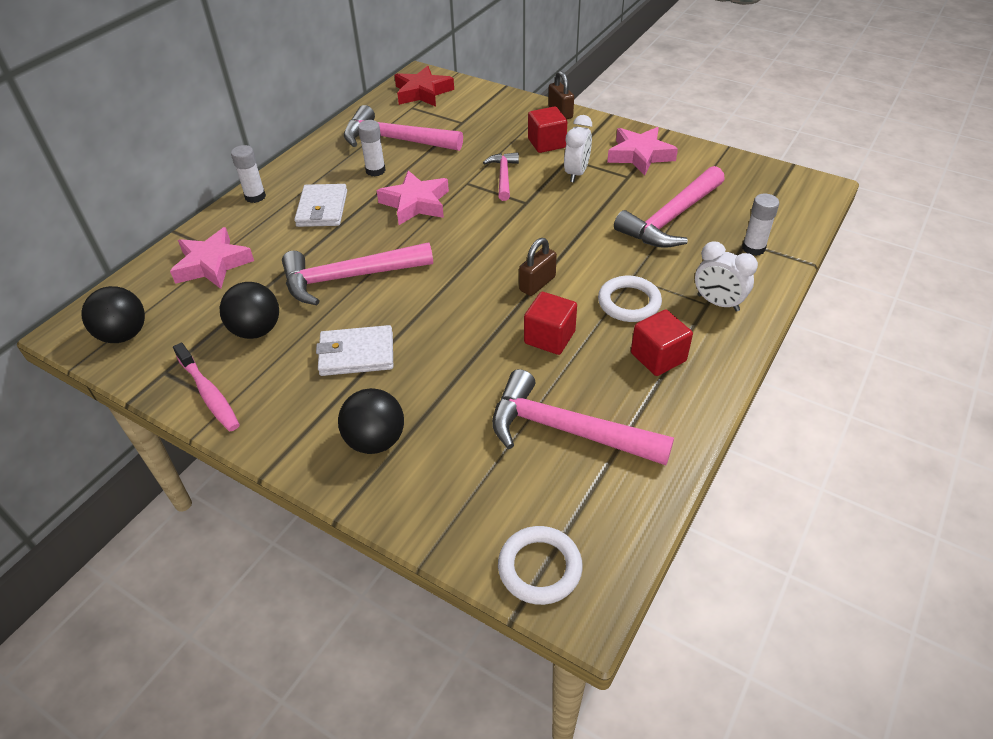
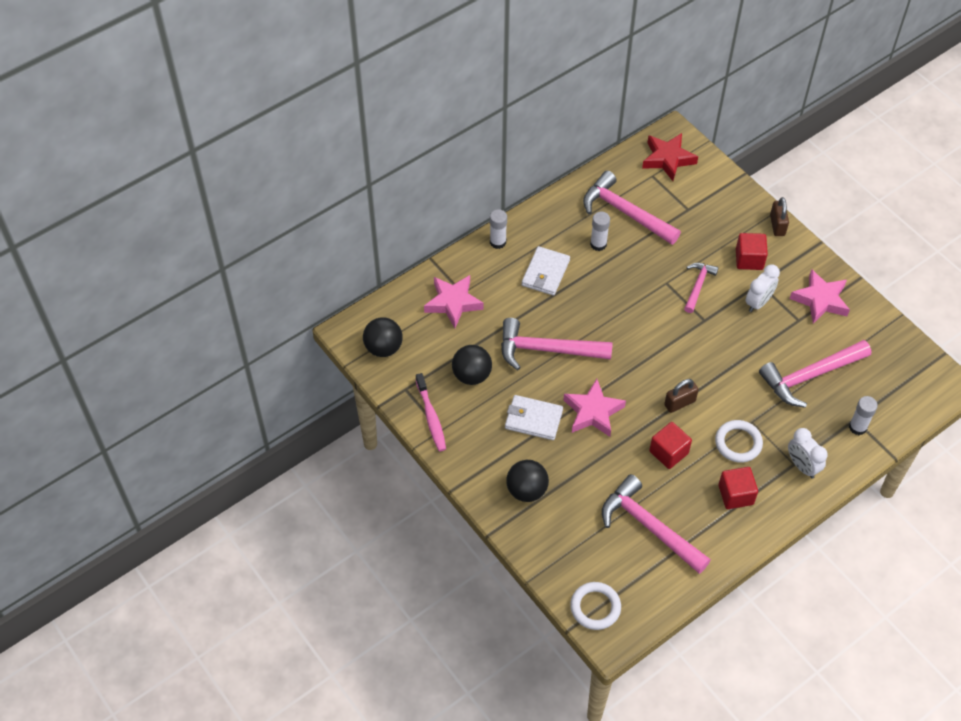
camera: 20 degrees right, 10 degrees up
(415, 203) = (618, 292): pink star -> pink star (593, 412)

